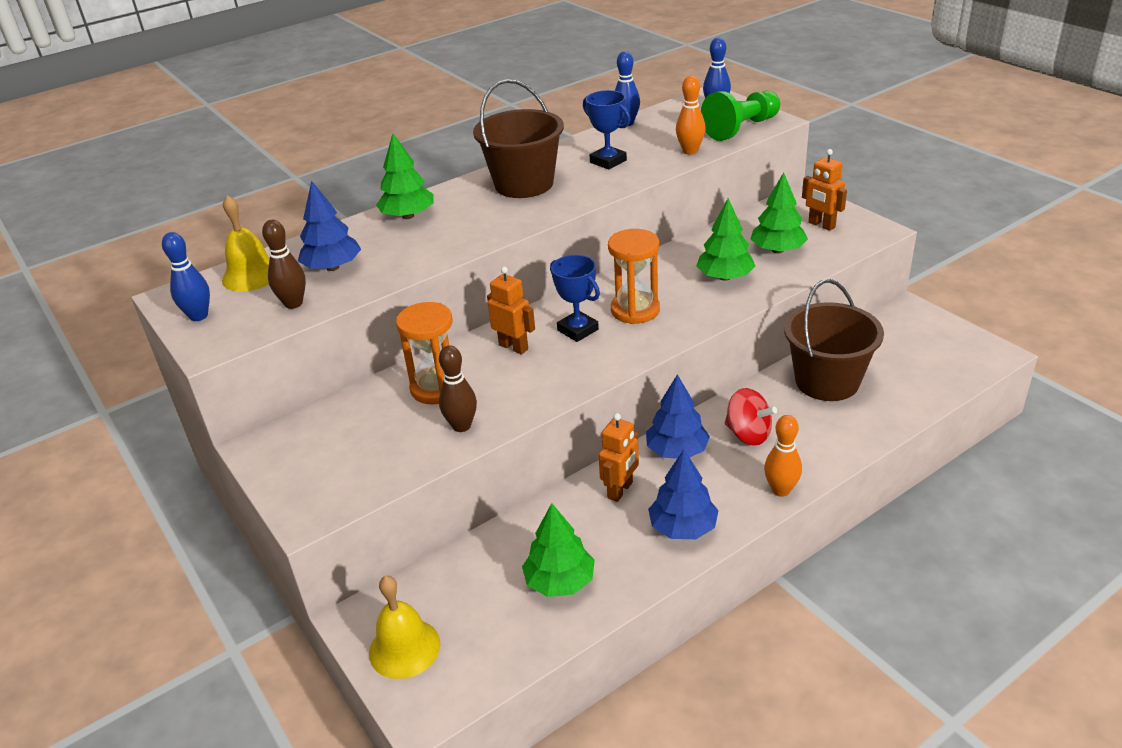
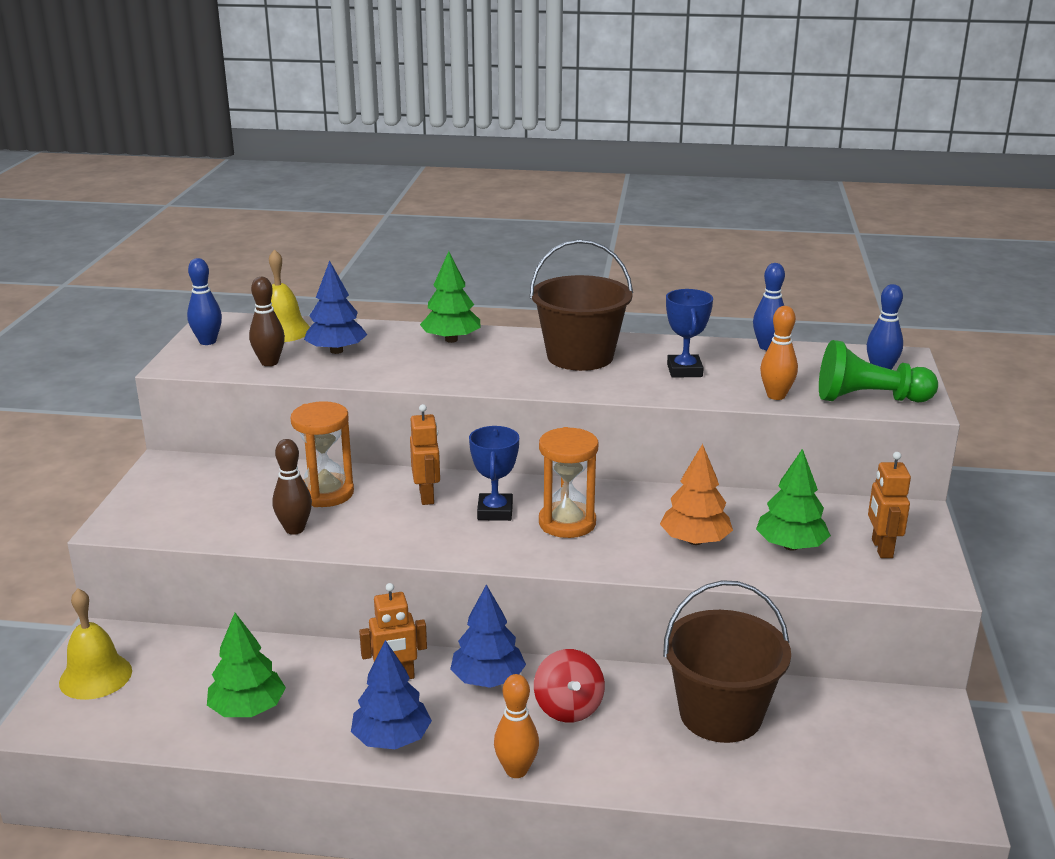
camera: 40 degrees right, 10 degrees down
(725, 277) = (695, 541): green tree -> orange tree

